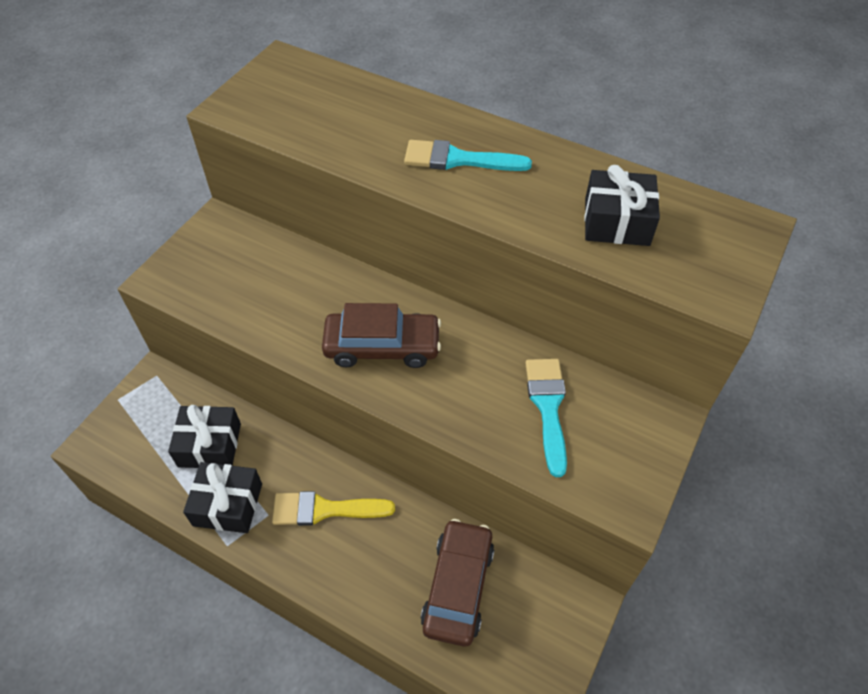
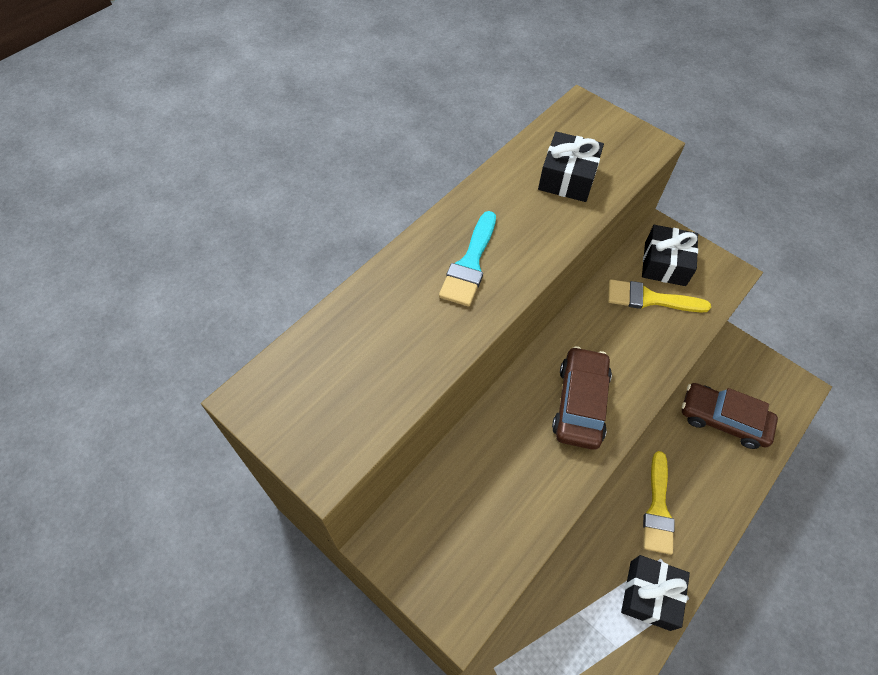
camera: 80 degrees left, 5 degrees up
(209, 445) = (586, 610): black gift -> black gift (665, 264)
(548, 407) = (649, 299): turquoise brush -> yellow brush

